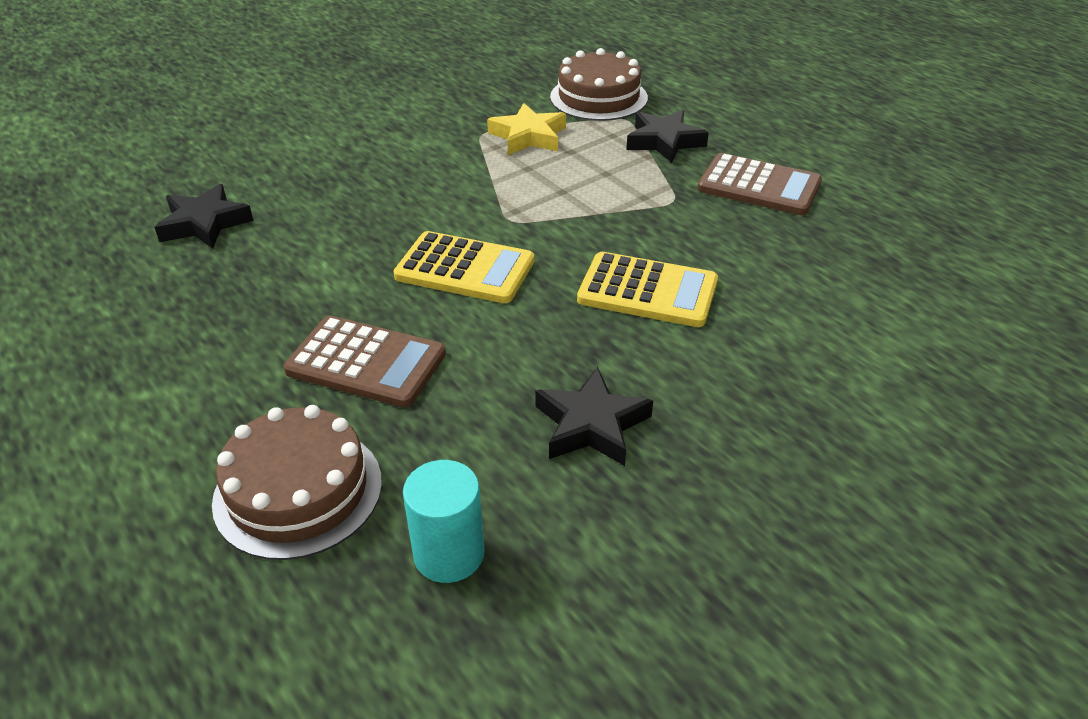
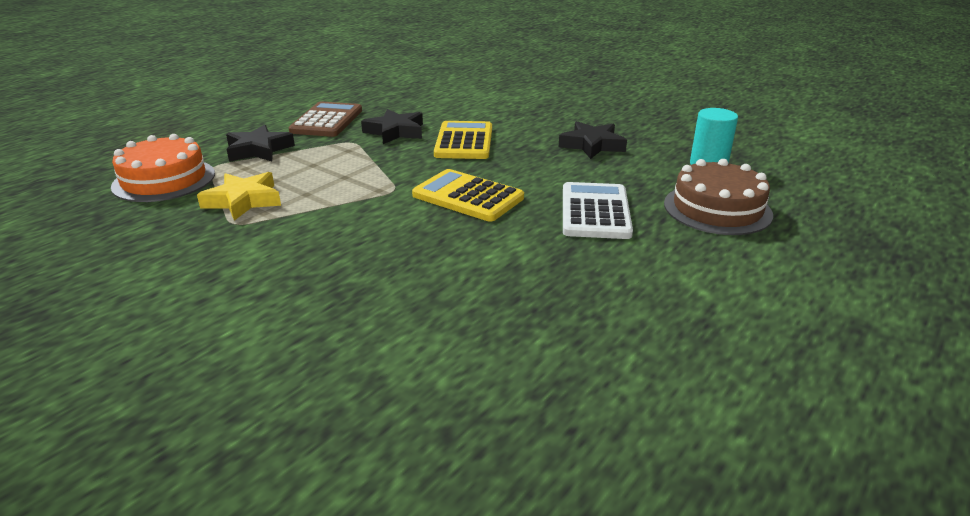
camera: 105 degrees left, 10 degrees down
(204, 223) = (450, 347): black star -> black star (395, 132)
(366, 362) = (595, 212): brown calculator -> white calculator
(465, 269) = (467, 197): yellow calculator -> yellow calculator turned 60 degrees counterclockwise
(598, 97) = (164, 180): brown cake -> orange cake

